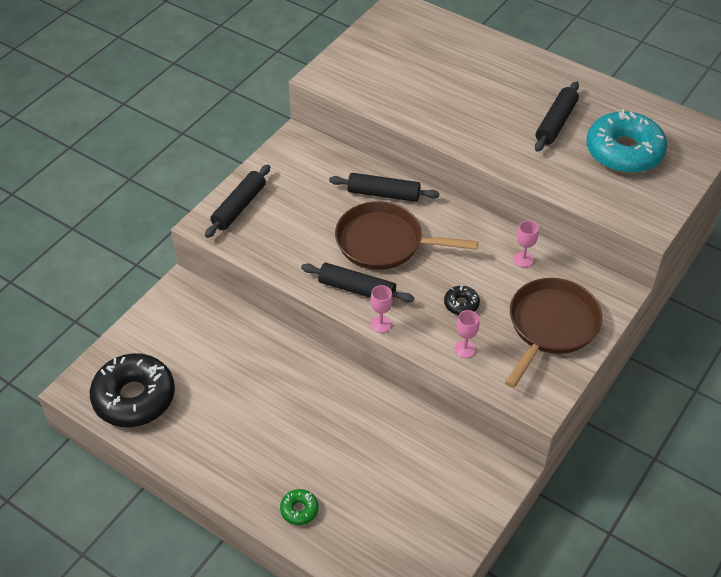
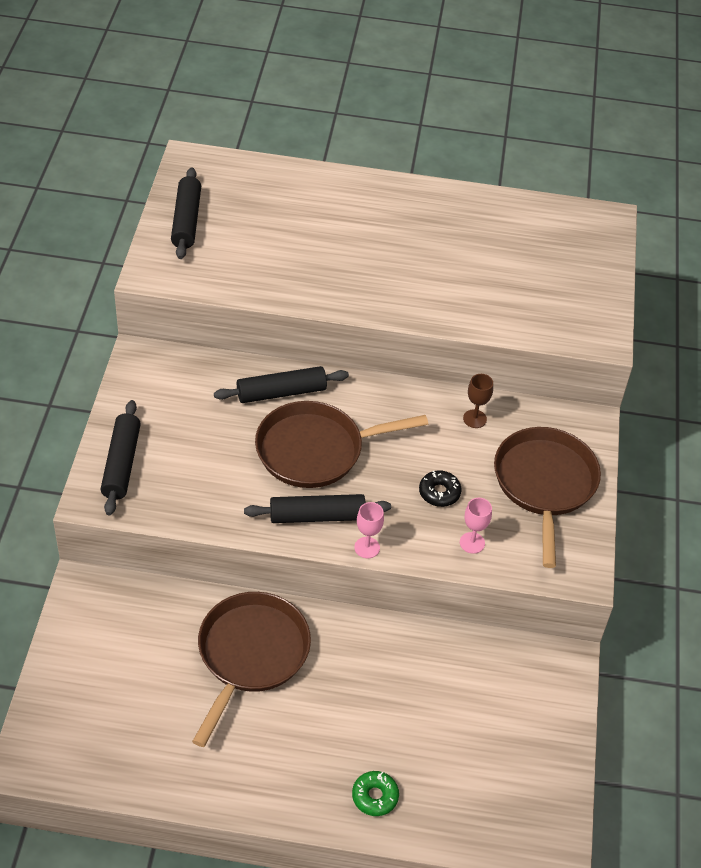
camera: 30 degrees left, 0 degrees up
(134, 397) = (105, 743): black donut -> none
(269, 376) = (250, 655): none -> brown pan
(523, 259) = (474, 419): pink goblet -> brown goblet
(556, 123) = (443, 252): black rolling pin -> black rolling pin (186, 220)
(624, 152) = (531, 264): turquoise donut -> none

